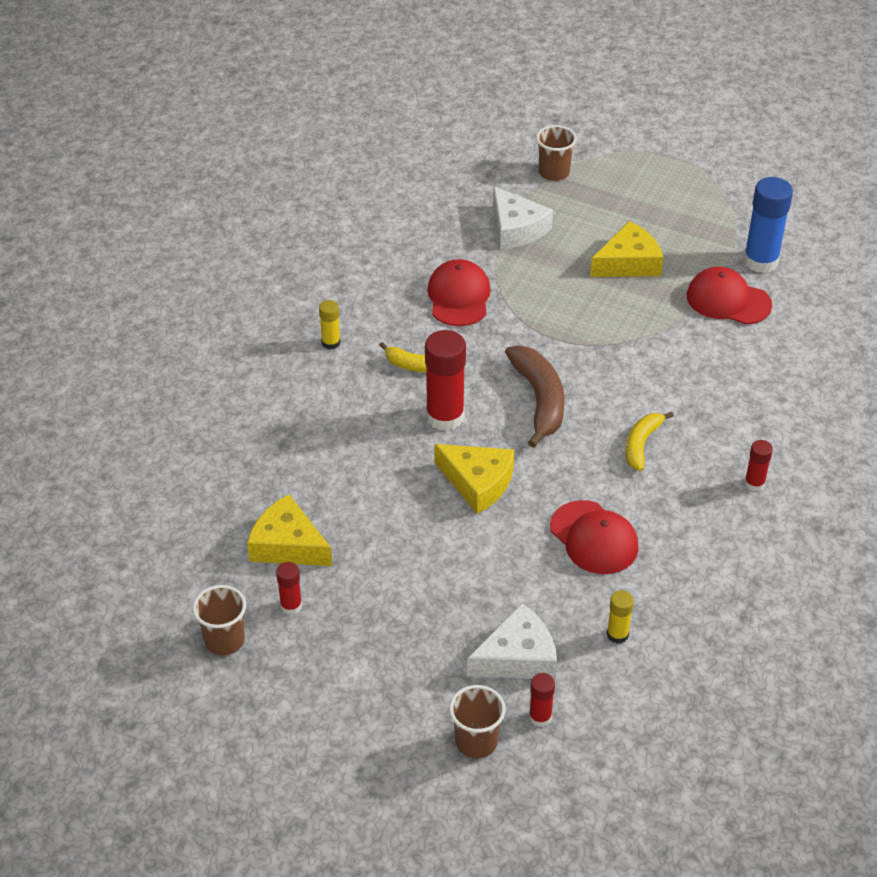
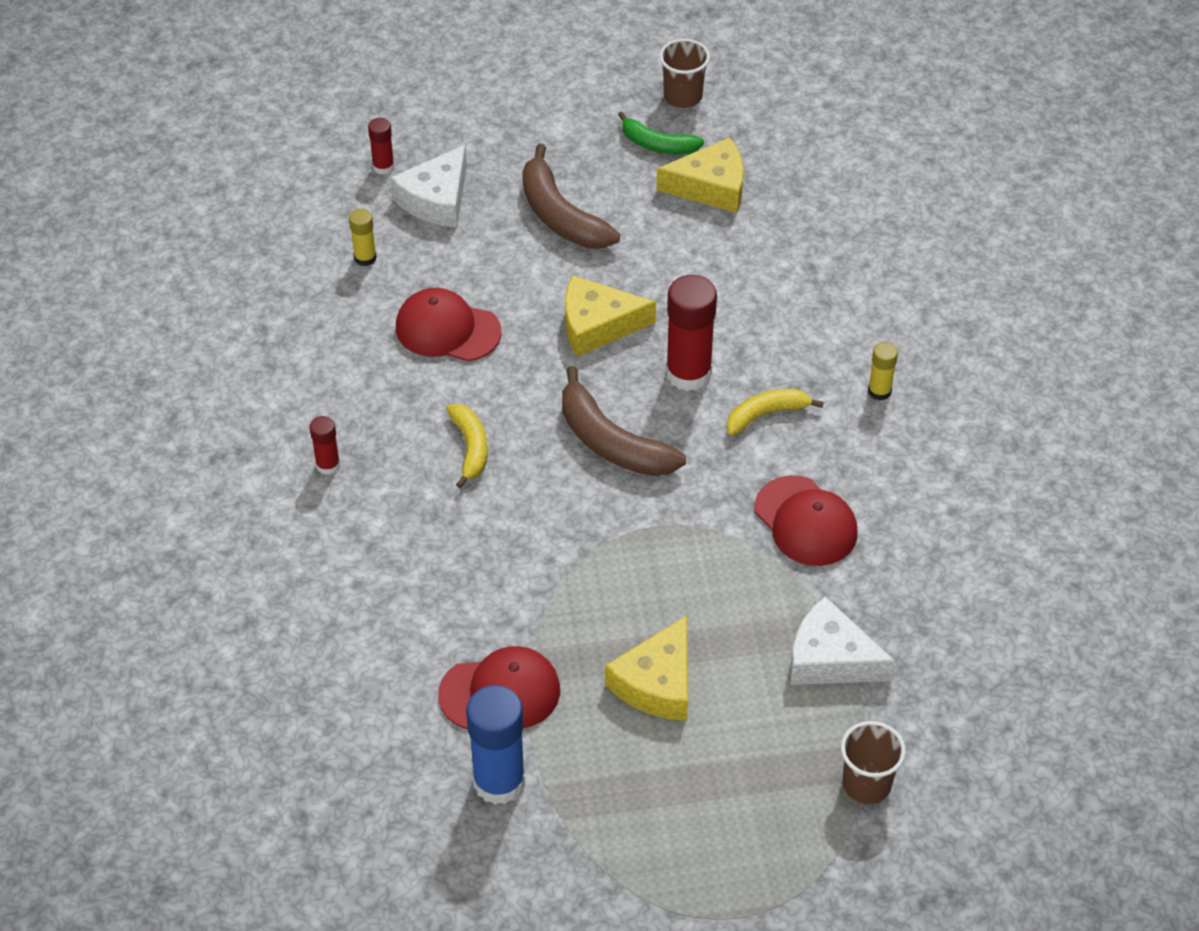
camera: 145 degrees right, 5 degrees up
(291, 606) = (657, 144): red glue stick -> green banana
(428, 585) = (560, 215): none -> brown banana
(476, 742) = (420, 127): brown cup -> none

